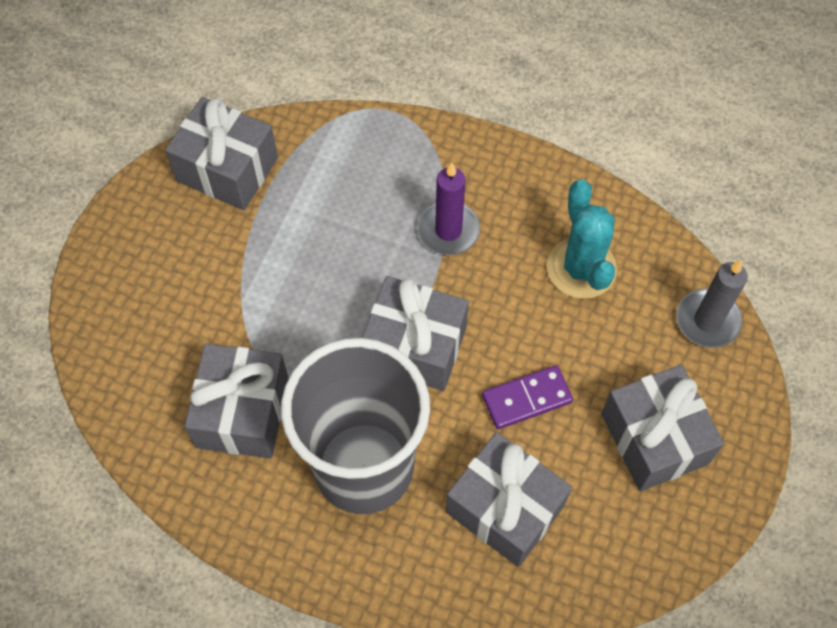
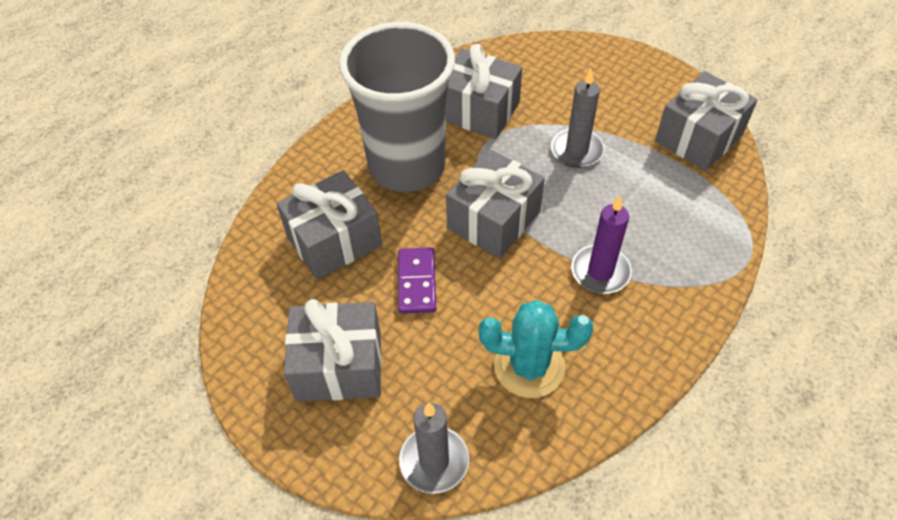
camera: 110 degrees right, 10 degrees down
(282, 286) = (576, 150): none -> grey candle

